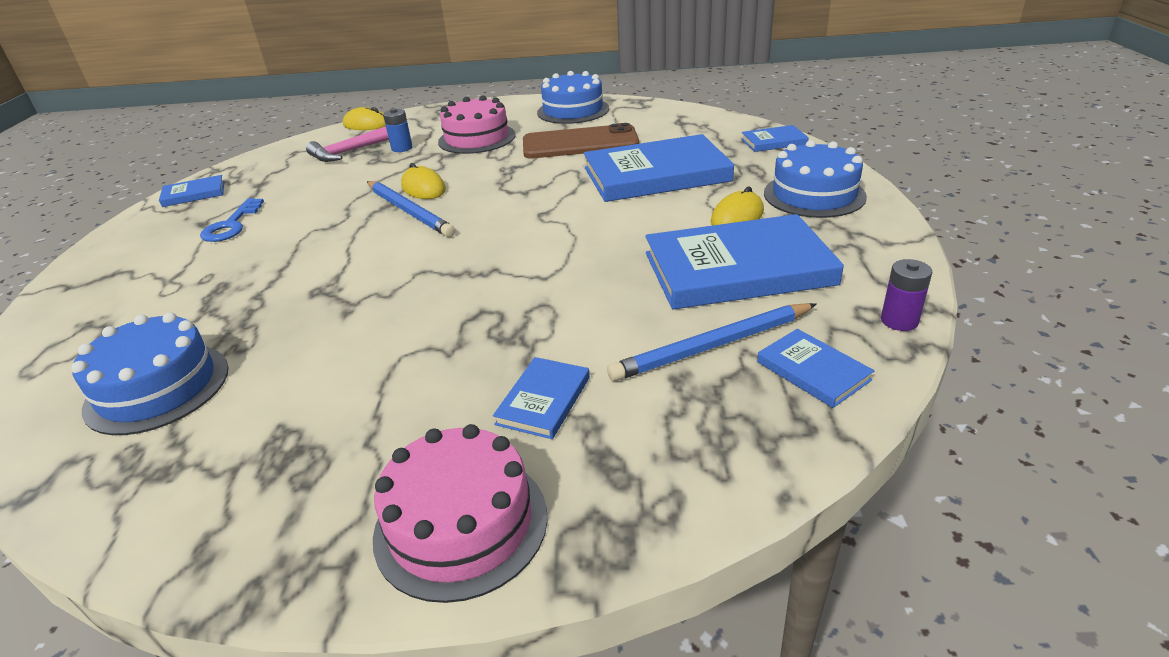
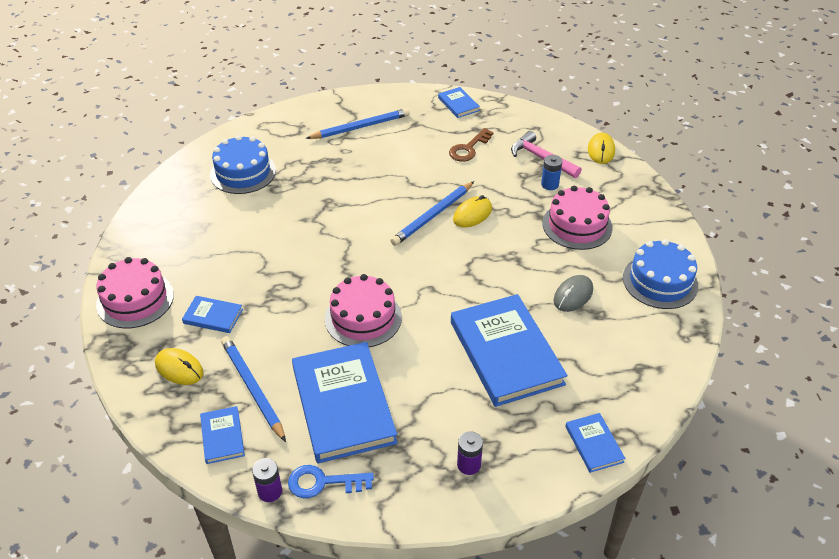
camera: 80 degrees right, 10 degrees up
(159, 266) = (360, 127): none -> blue pencil
(231, 225) = (412, 137): blue key -> blue key (323, 482)
(295, 189) = (468, 148): none -> brown key
(580, 143) = (573, 295): brown phone -> grey mouse
(583, 257) = (363, 318): none -> pink cake
(737, 217) = (425, 407): yellow mouse -> yellow mouse (179, 368)
(813, 371) = (222, 436): blue book -> blue book turned 60 degrees counterclockwise
(814, 195) = (469, 465): blue cake -> purple battery

